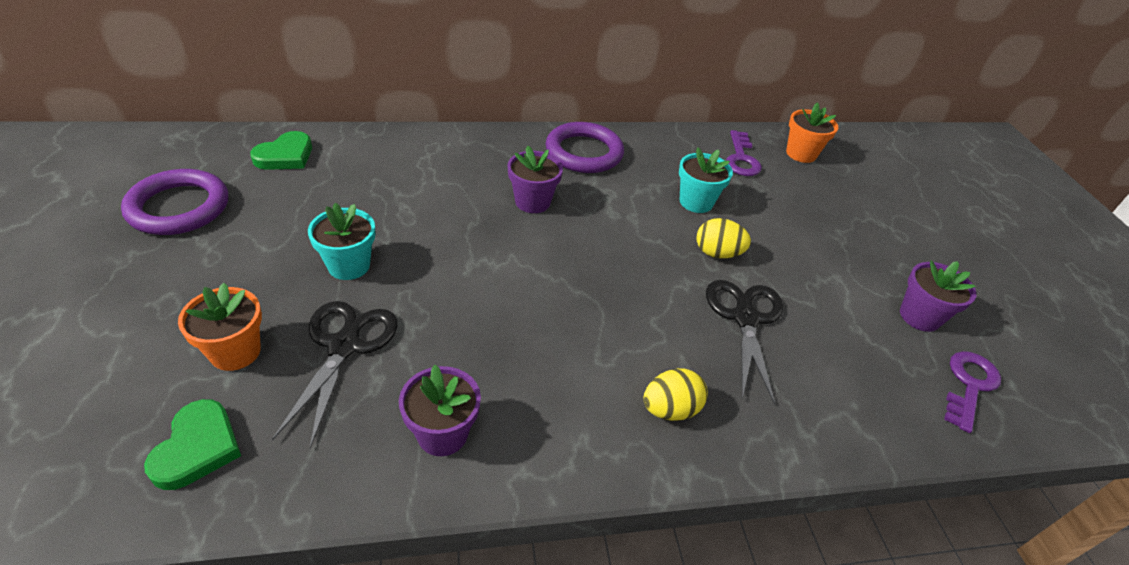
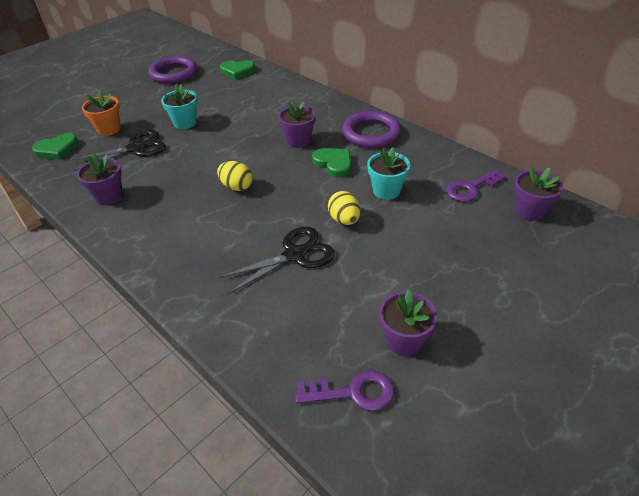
camera: 60 degrees right, 0 degrees up
(610, 205) = (334, 164): none -> green heart
(670, 409) = (187, 256): yellow egg -> yellow egg (237, 187)
(801, 154) = (529, 211): orange flower pot -> purple flower pot

